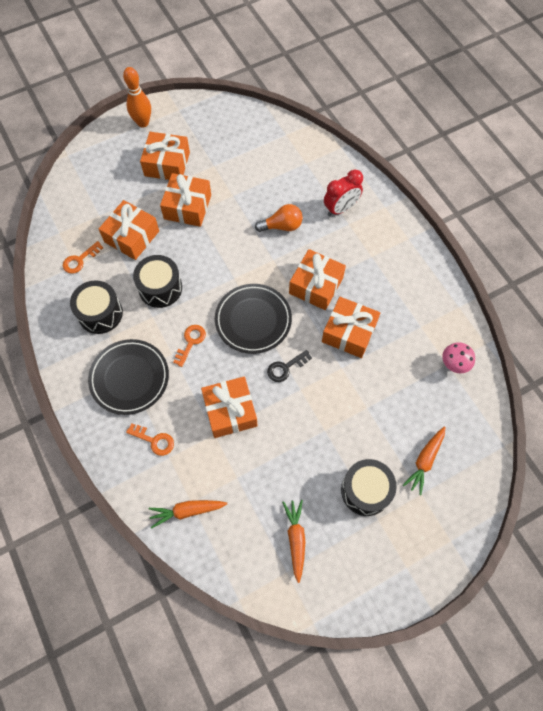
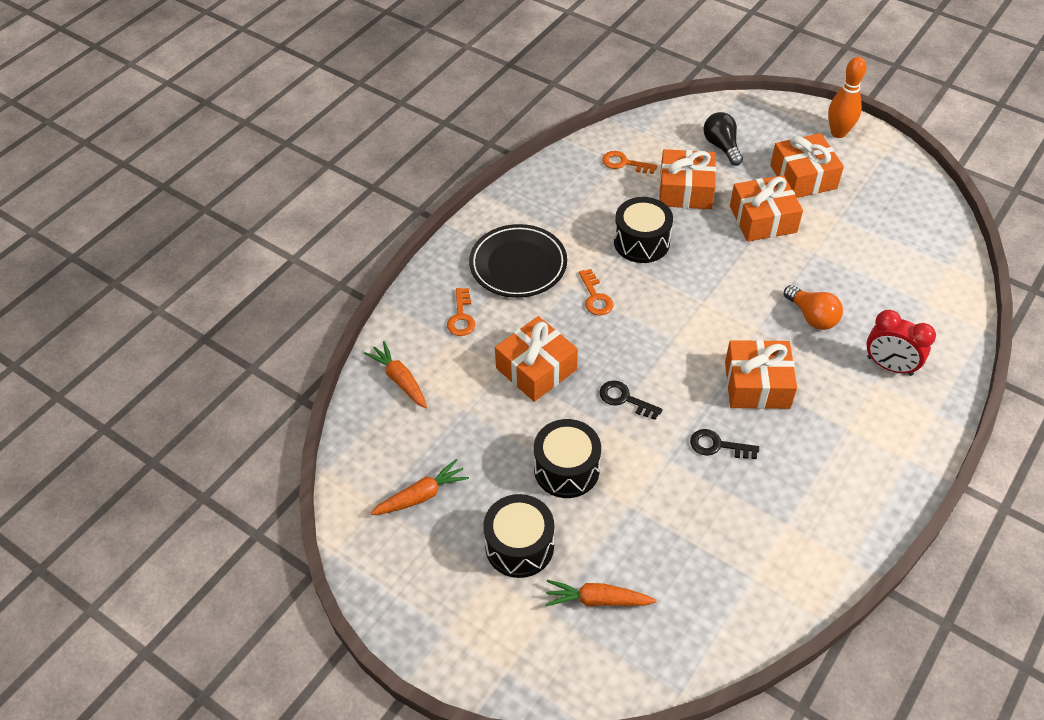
camera: 65 degrees right, 15 degrees down
(100, 313) = (575, 208): black drum -> black drum (566, 469)
(107, 193) = (721, 146): none -> black light bulb
(191, 342) = (595, 297): orange key -> orange key turned 75 degrees clockwise
(253, 320) = (663, 342): black plate -> none
(349, 332) = (718, 445): orange gift -> black key
(454, 364) = (758, 586): pink mushroom -> none

